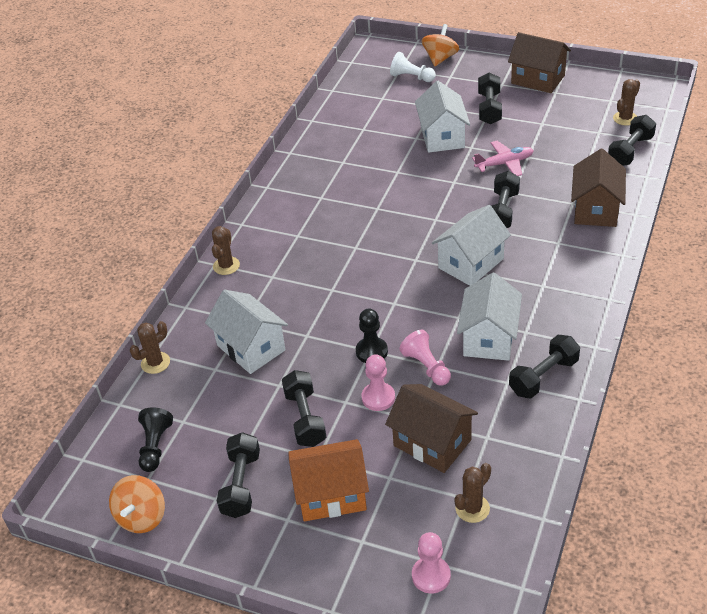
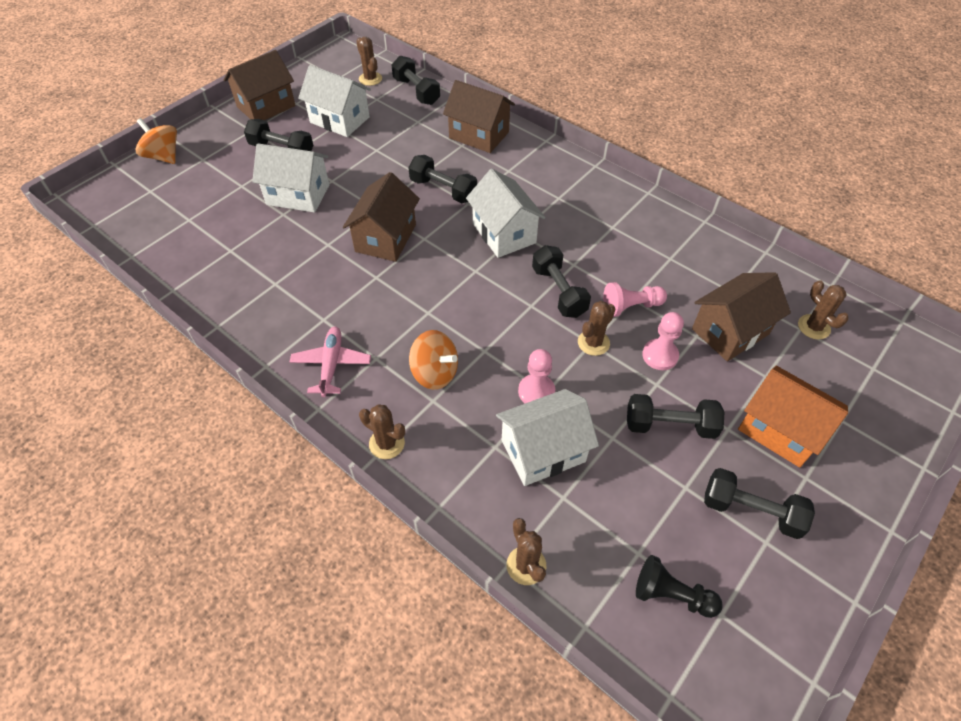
camera: 75 degrees left, 10 degrees up
(142, 517) = (782, 633): orange spinning top -> orange spinning top (435, 373)
(331, 495) = (780, 430): orange house -> orange house turned 60 degrees counterclockwise
(371, 351) = (593, 343): black pawn -> brown cactus
(411, 77) = (174, 186): white pawn -> none
(422, 198) = (385, 238): none -> brown house
(431, 576) = (886, 378): pink pawn -> pink pawn (536, 391)
(489, 338) = (610, 252): white house -> white house (339, 120)
(504, 163) = (375, 167): pink plane -> pink plane (331, 364)
(543, 376) = (672, 233): black dumbbell -> black dumbbell (559, 291)

